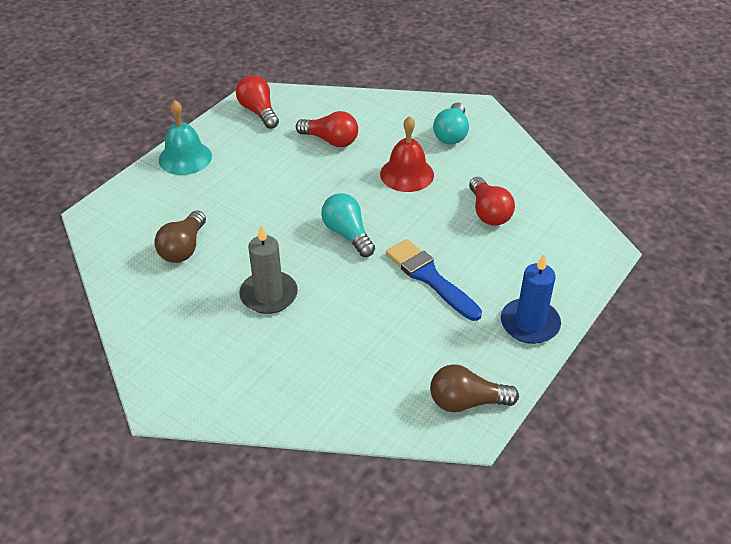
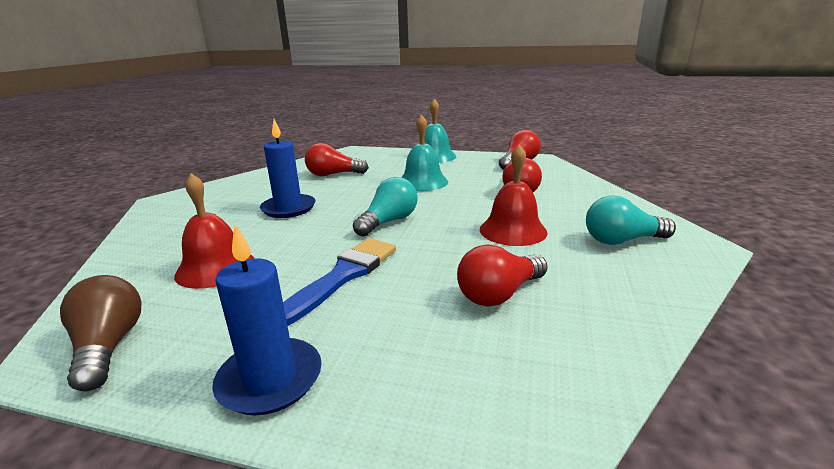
camera: 70 degrees right, 20 degrees down
(183, 248) = (333, 175): brown light bulb -> red light bulb
(263, 189) = (422, 182): none -> turquoise bell
(269, 295) = (288, 208): grey candle -> blue candle
(376, 350) = (215, 268): none -> red bell

